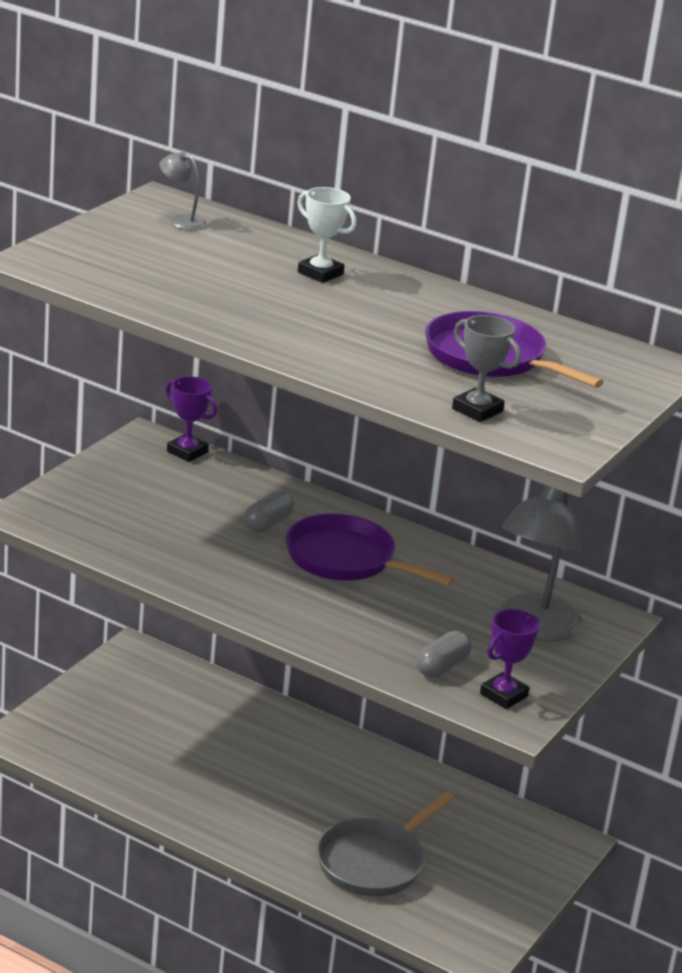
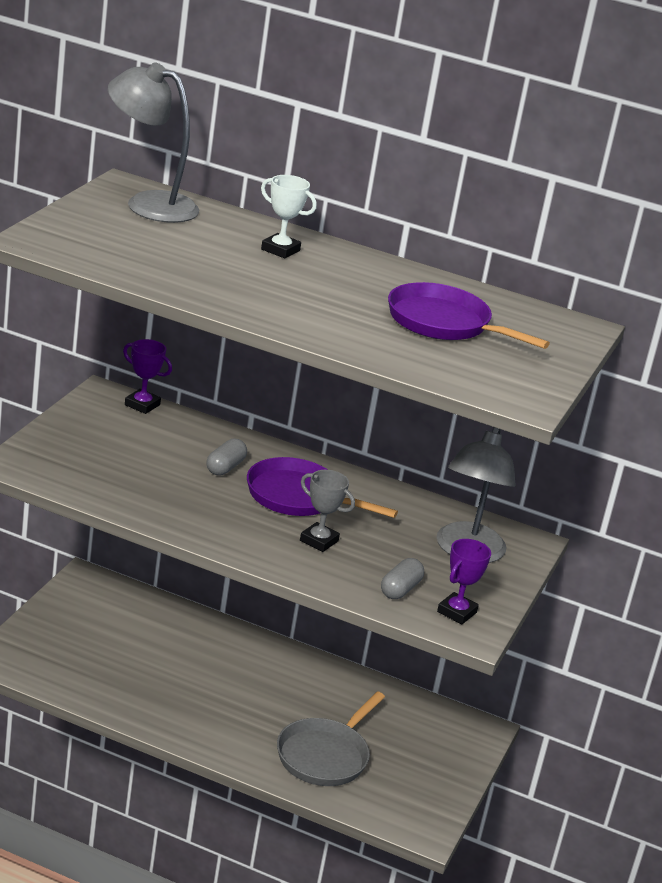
camera: 10 degrees left, 0 degrees up
(181, 221) = (148, 204): grey lamp -> grey lamp, size x2.25
(477, 410) = (447, 370): grey trophy -> grey trophy (319, 541)

